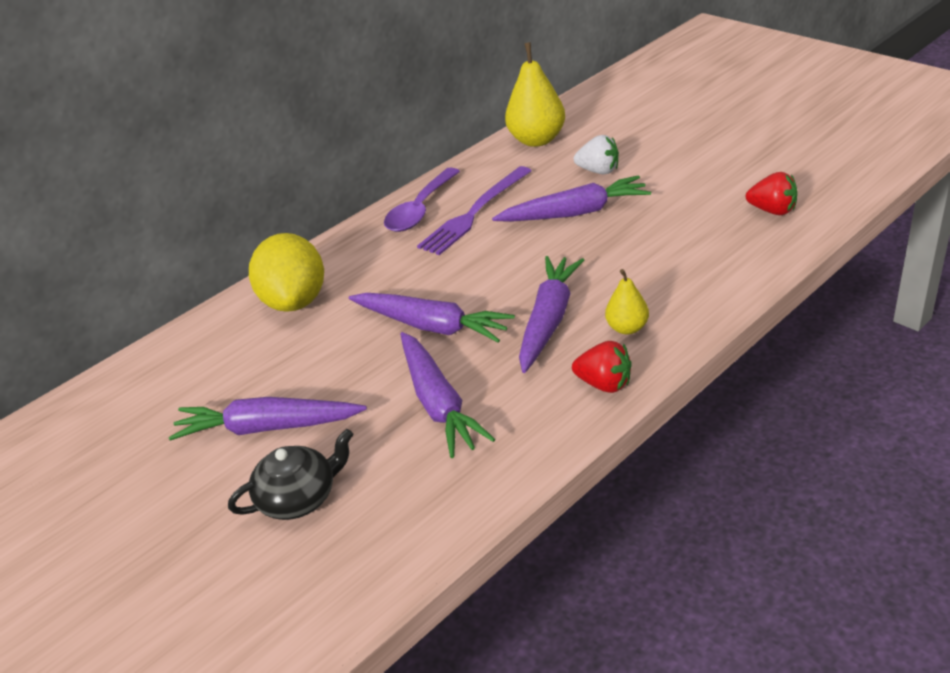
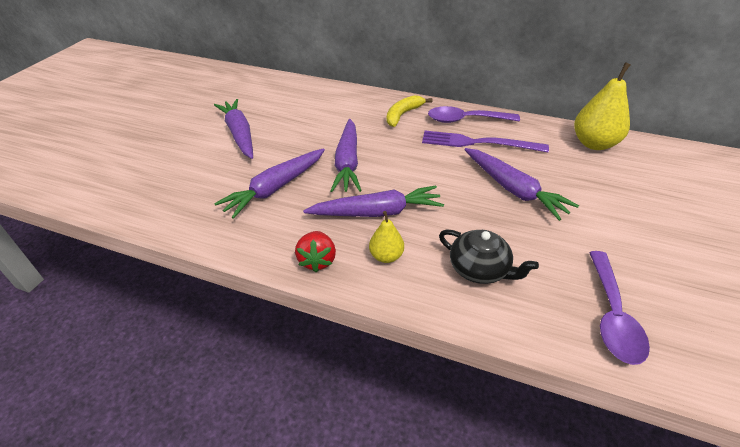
camera: 60 degrees right, 5 degrees up
(295, 301) = (348, 106): yellow lemon -> none
(299, 497) = (187, 163): black teapot -> black teapot (480, 269)
(363, 256) = (403, 115): none -> yellow banana
(598, 171) = (580, 186): white strawberry -> none
(772, 210) = (612, 315): red strawberry -> purple spoon

